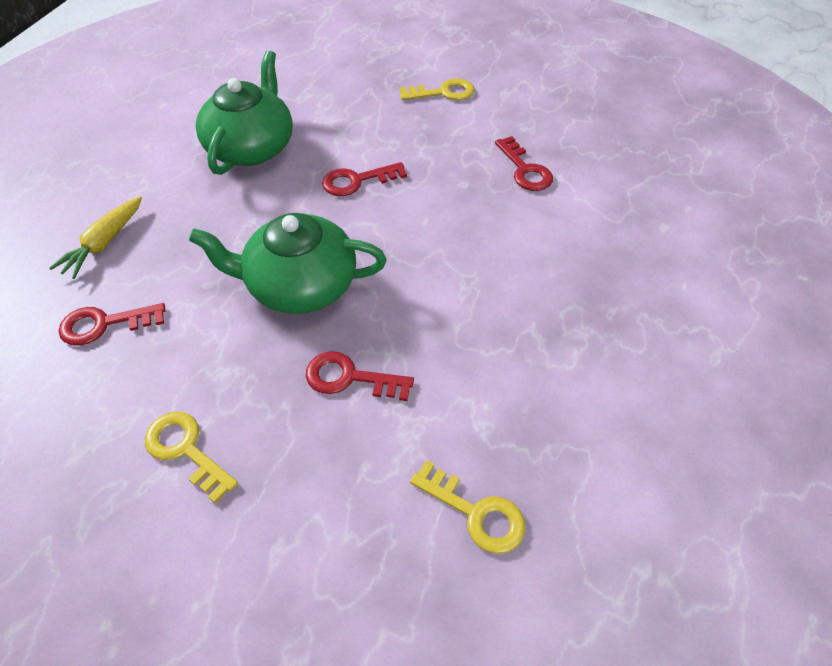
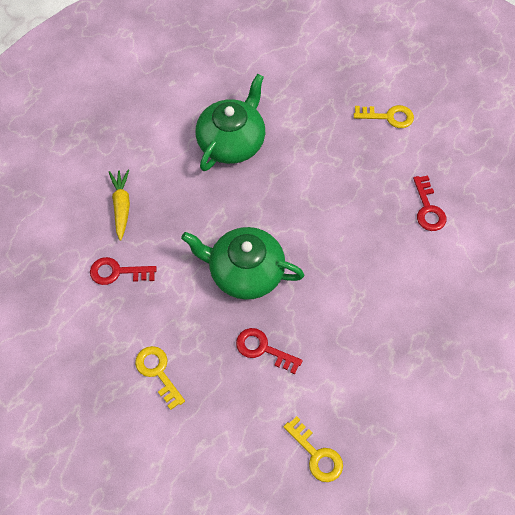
camera: 15 degrees right, 10 degrees up
(104, 243) = (121, 206): yellow carrot -> yellow carrot turned 135 degrees clockwise
(357, 181) = (302, 191): red key -> none

